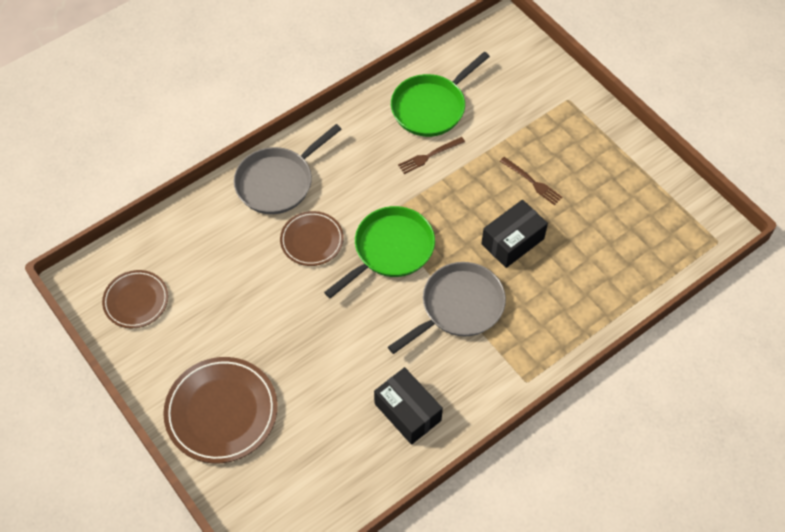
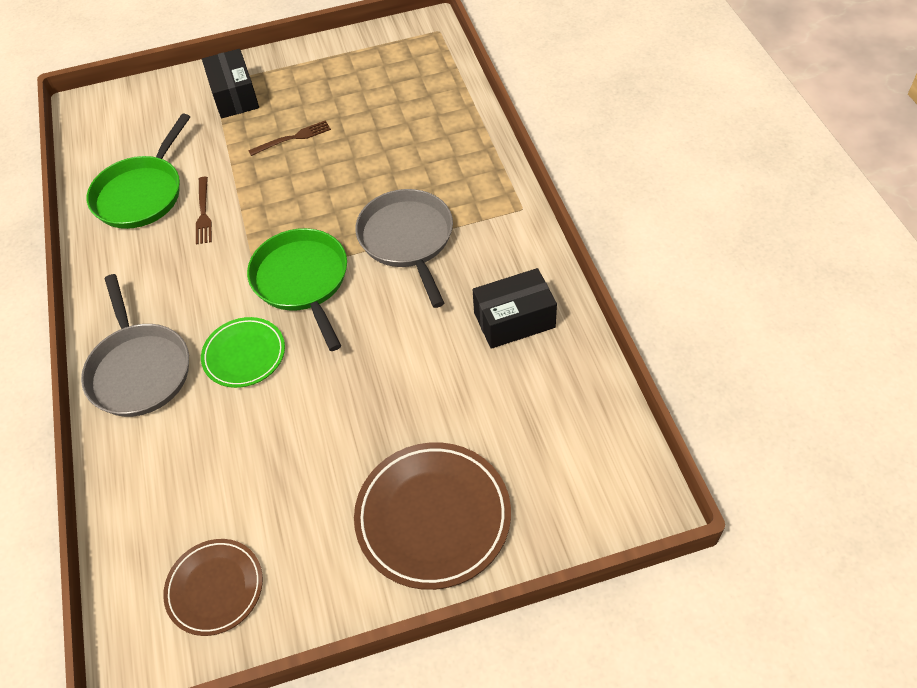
camera: 65 degrees left, 5 degrees down
(312, 240) = (244, 355): brown plate -> green plate
(431, 107) = (141, 194): green pan -> green pan turned 45 degrees clockwise
(512, 241) = (354, 173): black box -> black box (234, 96)

